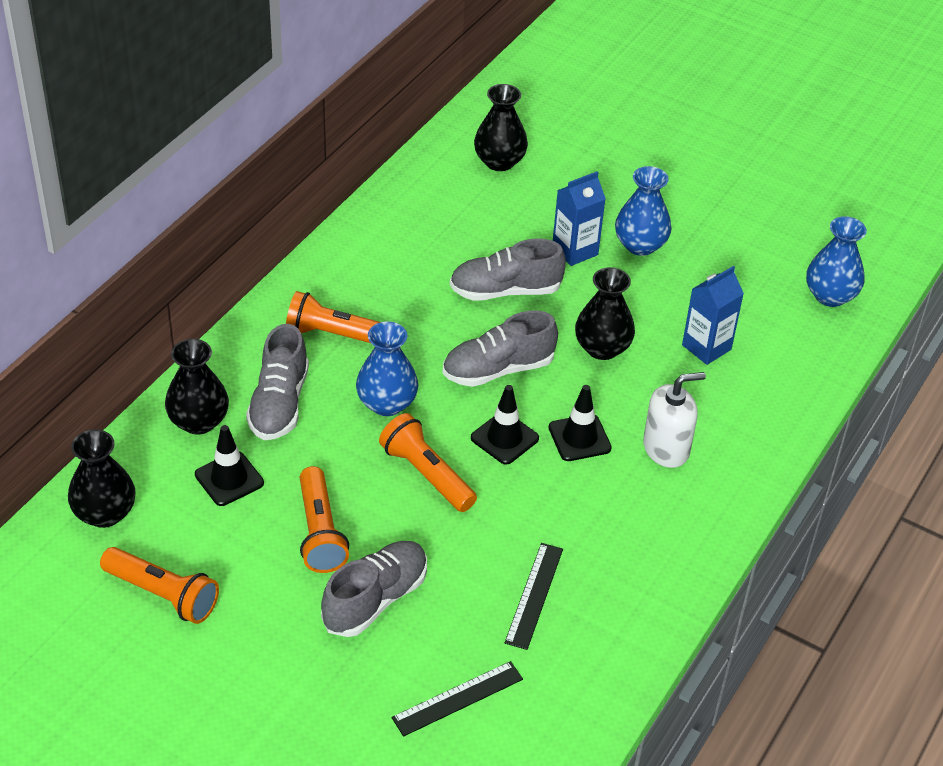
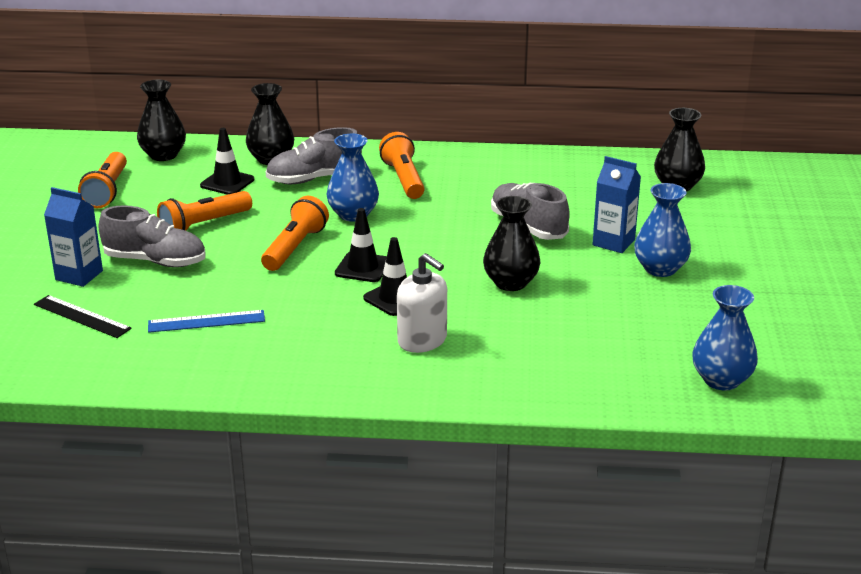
camera: 65 degrees right, 15 degrees down
(498, 369) = (435, 246): grey shoe -> none
(534, 595) = (206, 321): black ruler -> blue ruler
(706, 347) = (569, 330): blue carton -> blue carton (79, 275)

